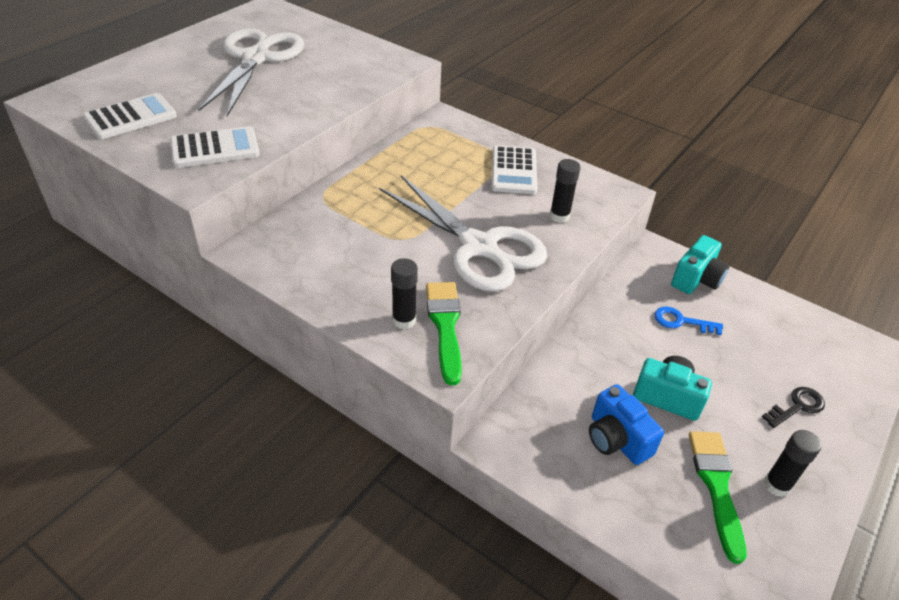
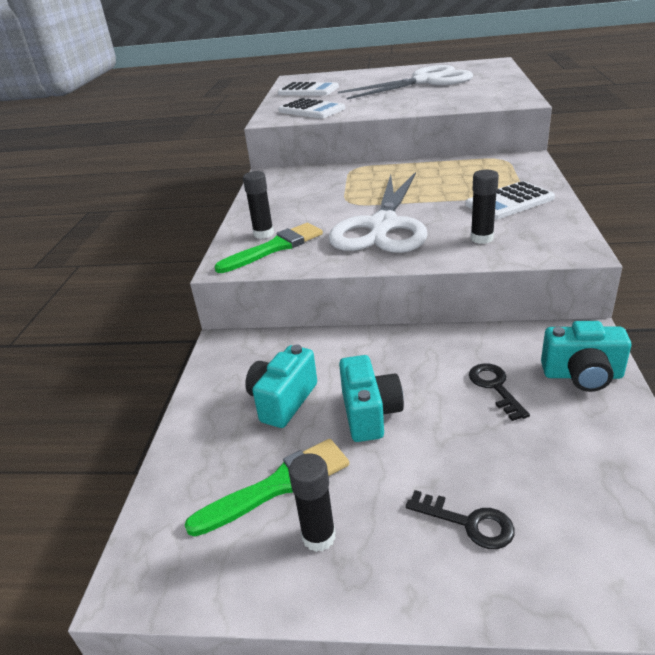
camera: 65 degrees right, 10 degrees down
(616, 439) = (283, 401): blue camera -> turquoise camera
(681, 321) = (495, 387): blue key -> black key

